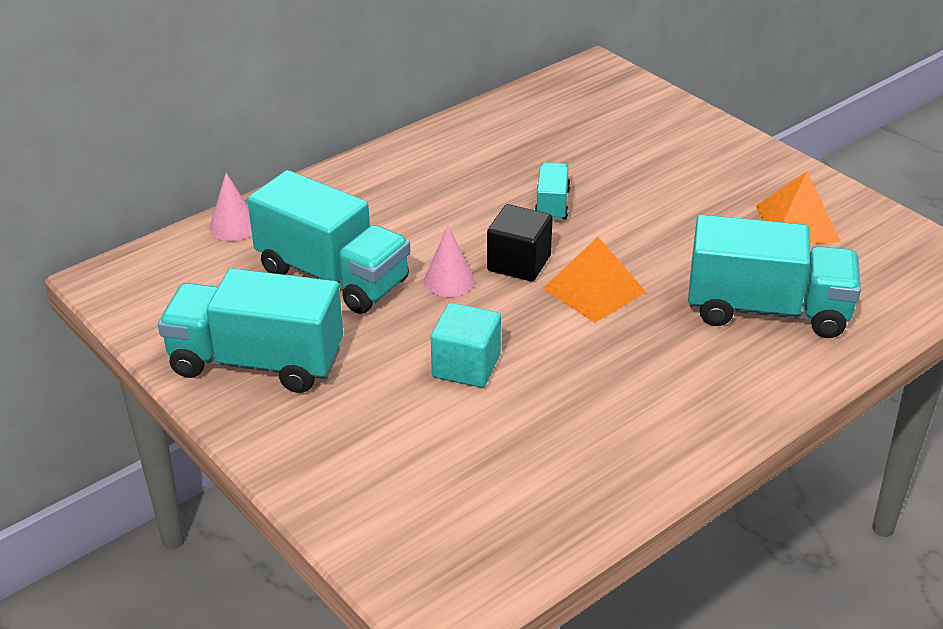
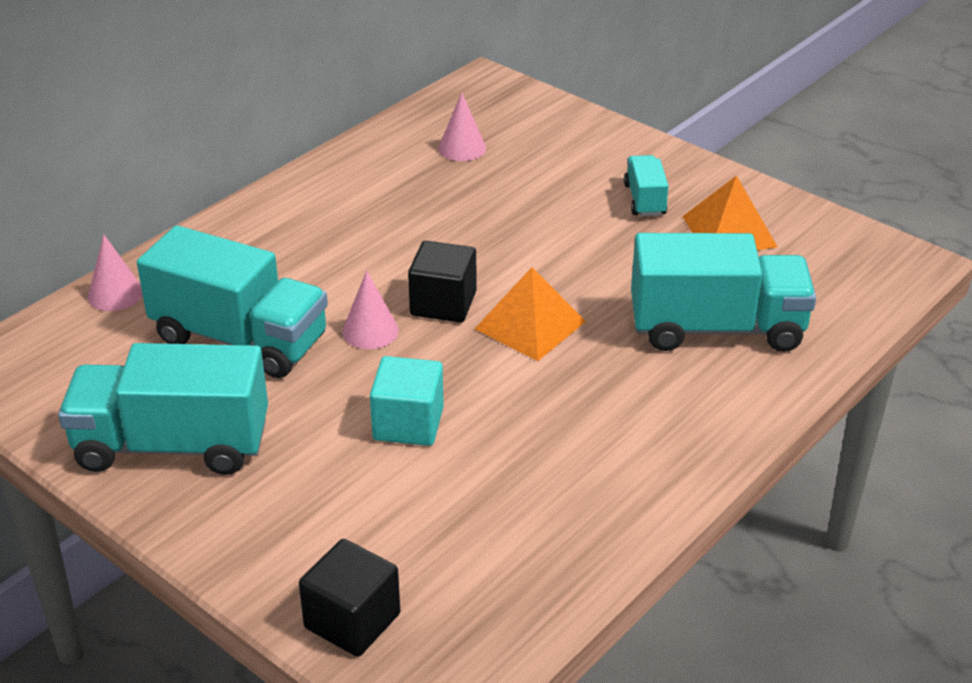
camera: 10 degrees left, 0 degrees up
(382, 533) = (352, 621): none -> black cube
(552, 204) = (466, 236): turquoise truck -> turquoise truck (644, 200)
(564, 126) = (462, 148): none -> pink cone

